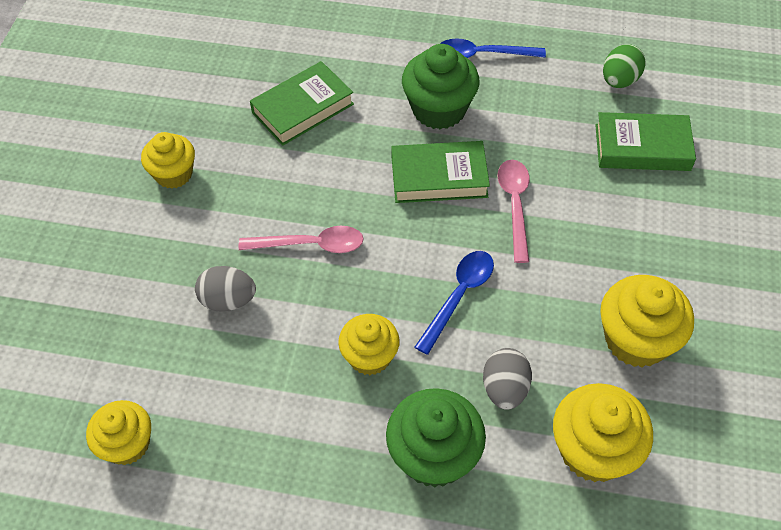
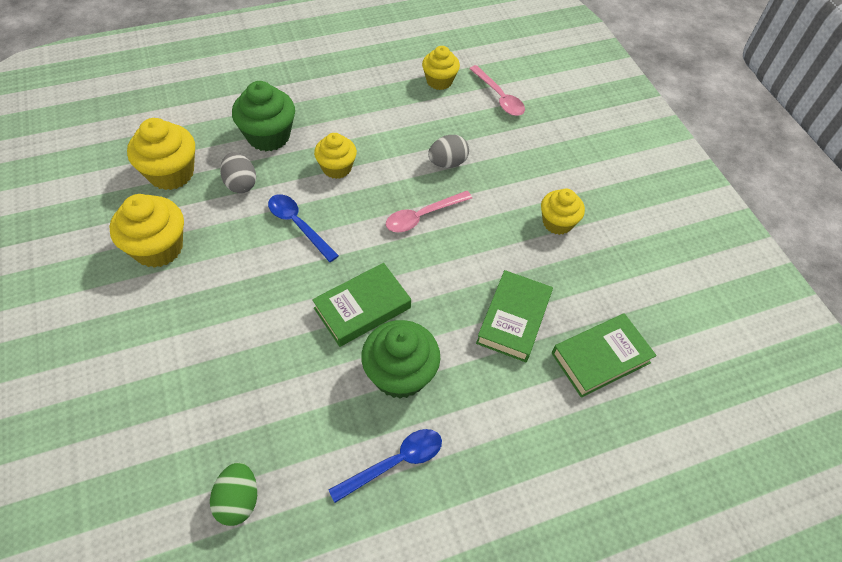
camera: 145 degrees right, 0 degrees up
(459, 296) = (298, 225): blue spoon -> blue spoon turned 135 degrees clockwise
(515, 205) = (288, 311): pink spoon -> pink spoon (499, 97)
(642, 147) = (192, 422): green book -> green book (600, 358)

